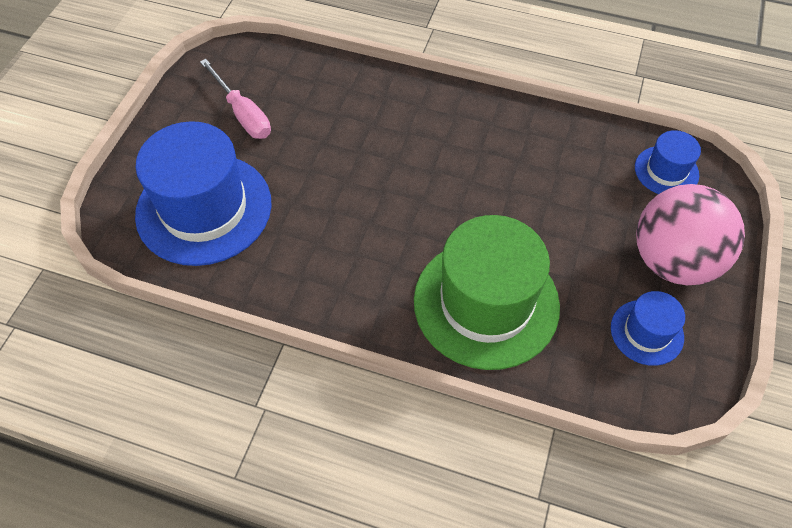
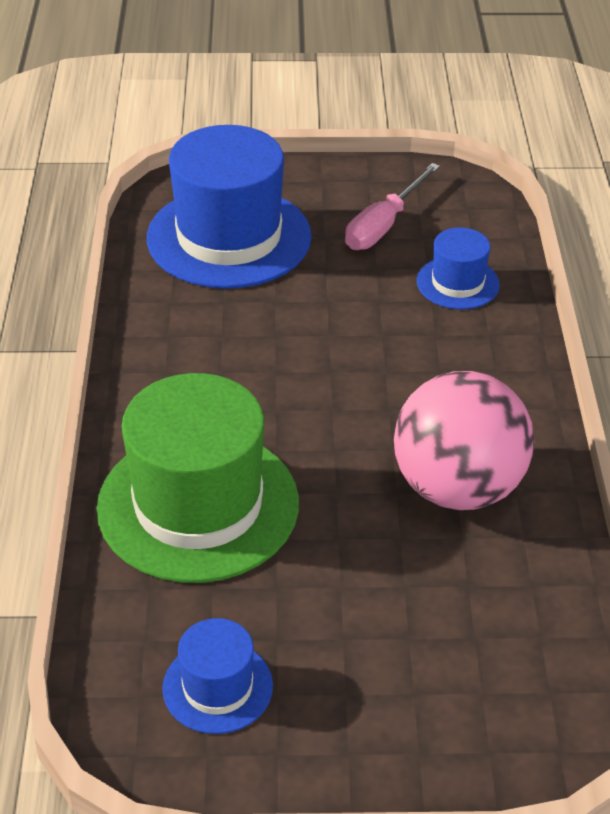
camera: 70 degrees right, 15 degrees down
(666, 171) = (537, 672): blue hat -> blue hat (457, 283)
(673, 261) = (359, 703): pink ball -> pink ball (457, 488)

